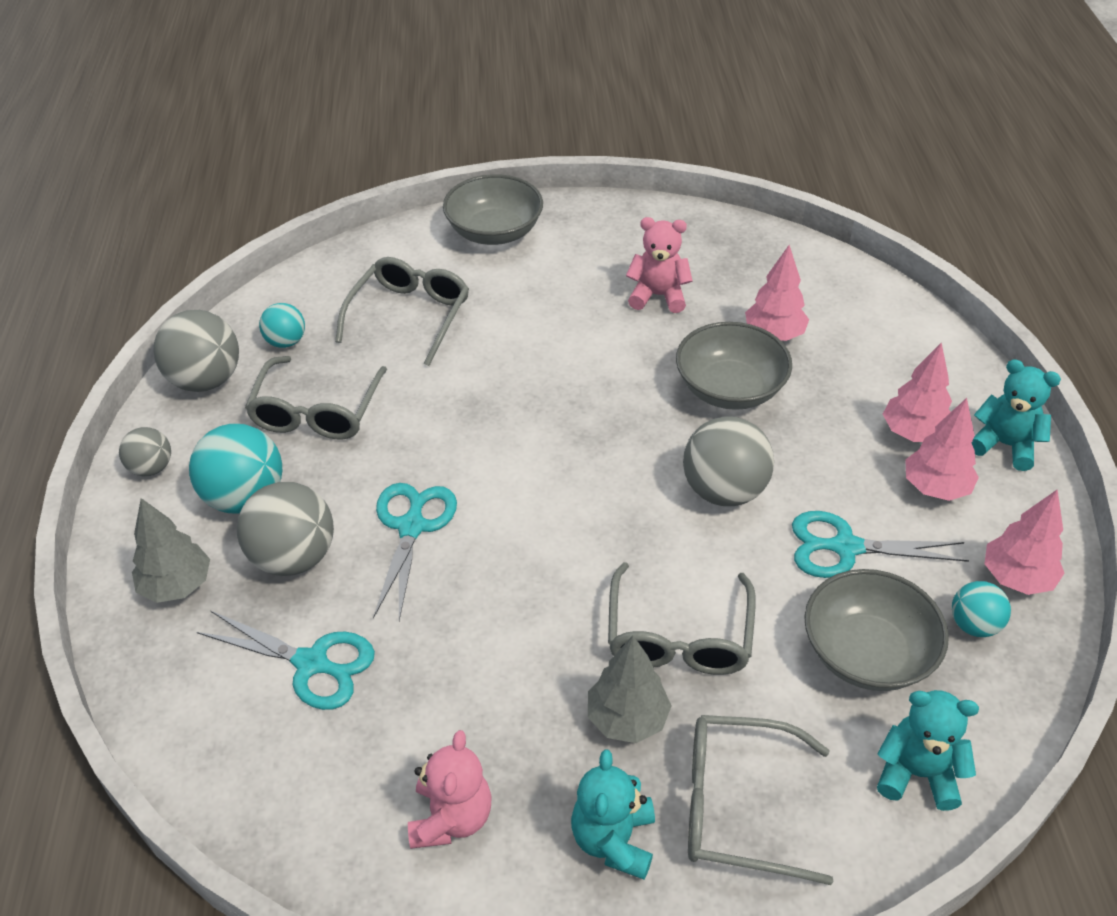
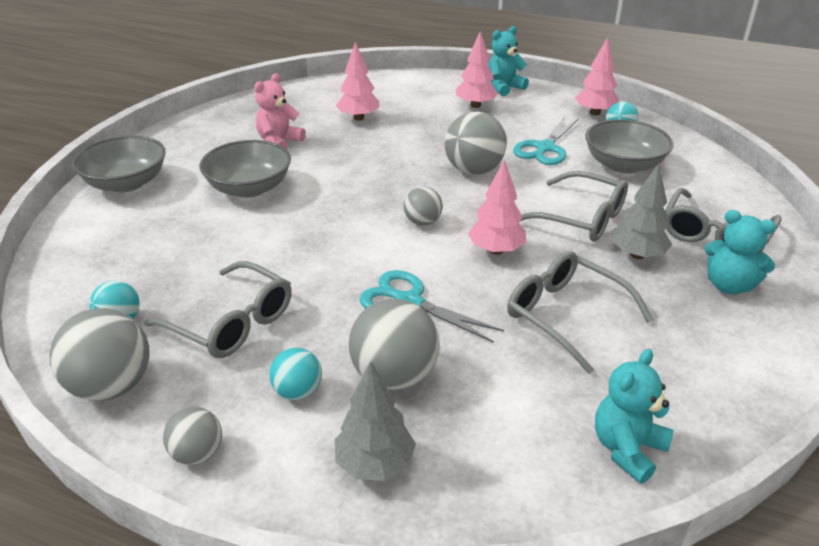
camera: 65 degrees left, 10 degrees down
(245, 497) = (298, 391): turquoise ball -> turquoise ball, size x0.57
(312, 663) = (518, 391): turquoise scissors -> none
(409, 316) = (172, 245): grey glasses -> grey glasses (566, 315)
(451, 818) = (694, 351): pink teddy bear -> none
(569, 484) = (422, 222): none -> grey ball
(730, 389) = (390, 144): grey bowl -> grey bowl (249, 188)
(917, 773) = (709, 176): turquoise teddy bear -> turquoise teddy bear (627, 449)
(935, 488) = (520, 112): pink tree -> pink tree (496, 250)

